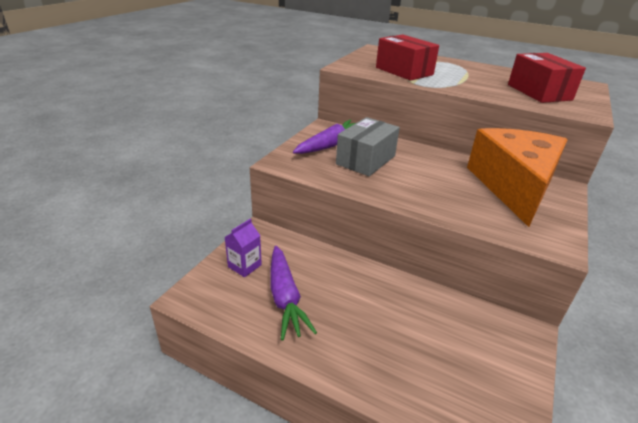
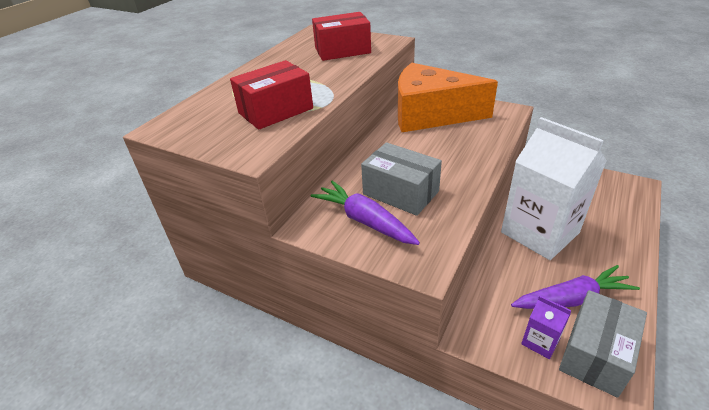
camera: 85 degrees left, 5 degrees up
(225, 295) = (595, 354): none -> grey box
(379, 298) = (539, 232): none -> white carton

